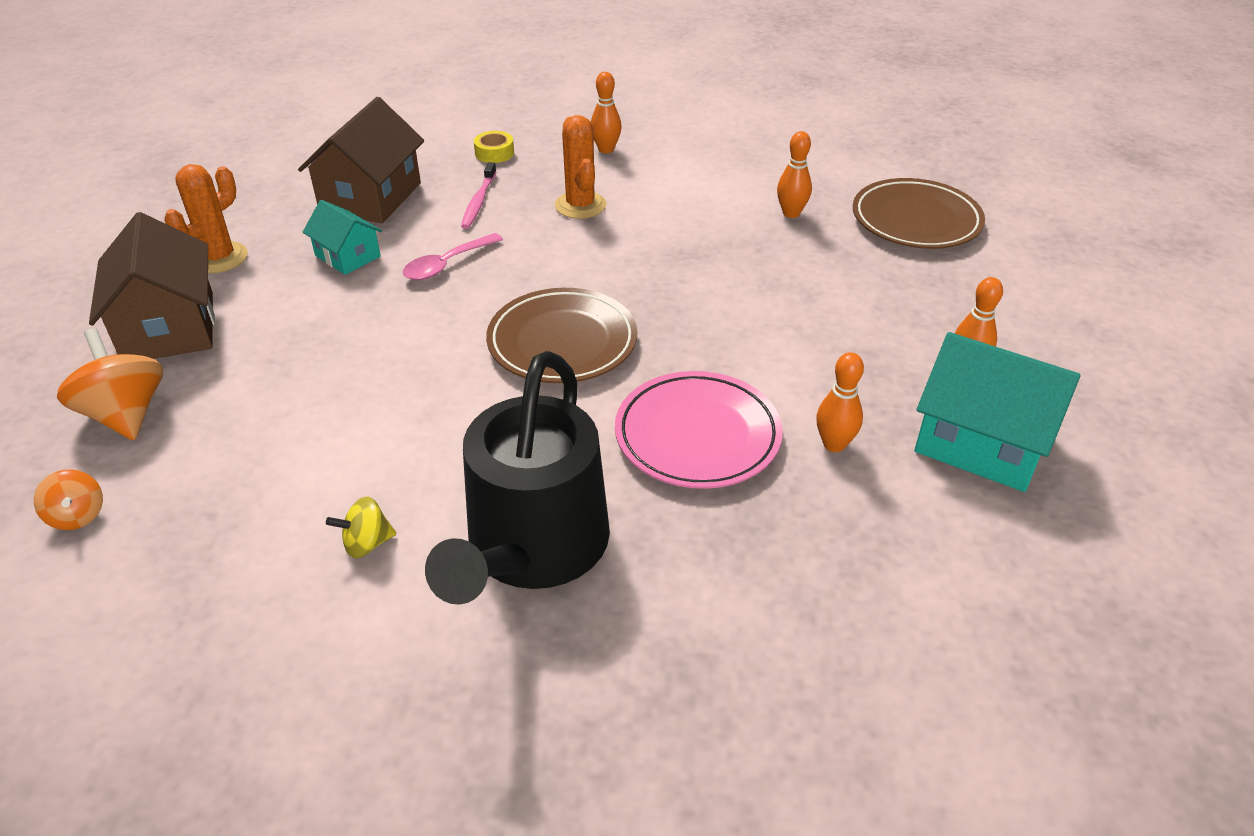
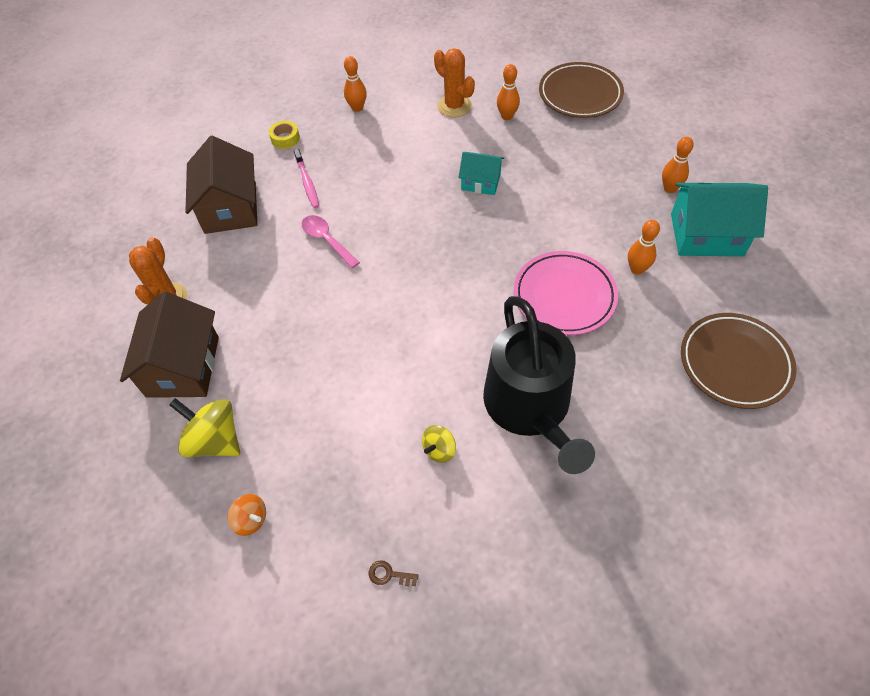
camera: 25 degrees left, 15 degrees up
(126, 414) = (215, 440): orange spinning top -> yellow spinning top
(165, 660) = (388, 574): none -> brown key
(169, 327) = (183, 366): brown house -> brown house turned 45 degrees clockwise
(348, 256) = (256, 261): turquoise house -> turquoise house (481, 182)
(447, 264) = (327, 240): pink spoon -> pink spoon turned 120 degrees clockwise
(562, 342) = (443, 267): brown plate -> brown plate (734, 363)
(580, 205) = (375, 160): orange cactus -> orange cactus (454, 106)

